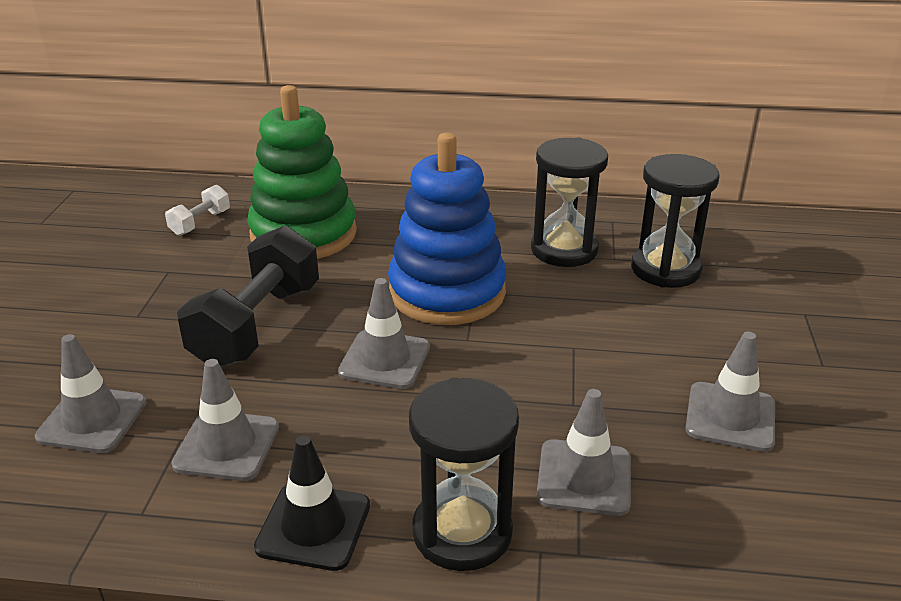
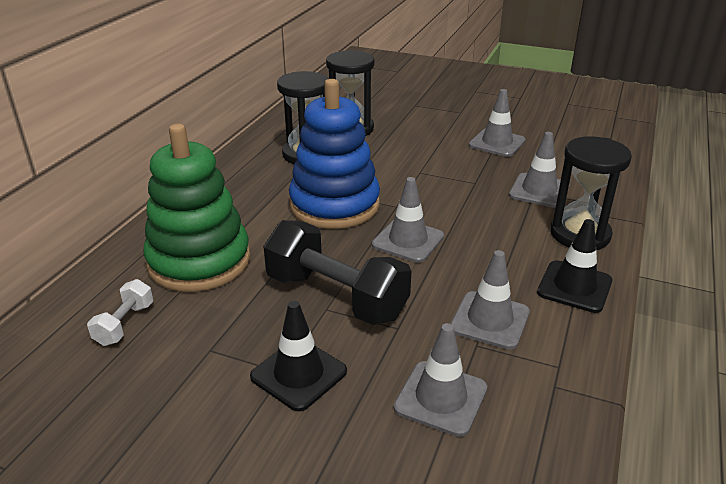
camera: 75 degrees left, 0 degrees up
(132, 325) = (298, 374): none -> black traffic cone
(200, 223) = (124, 324): white dumbbell -> white dumbbell turned 60 degrees clockwise

